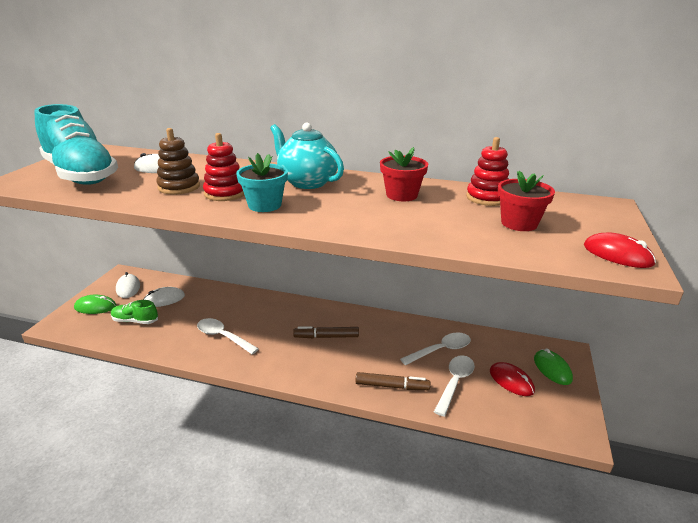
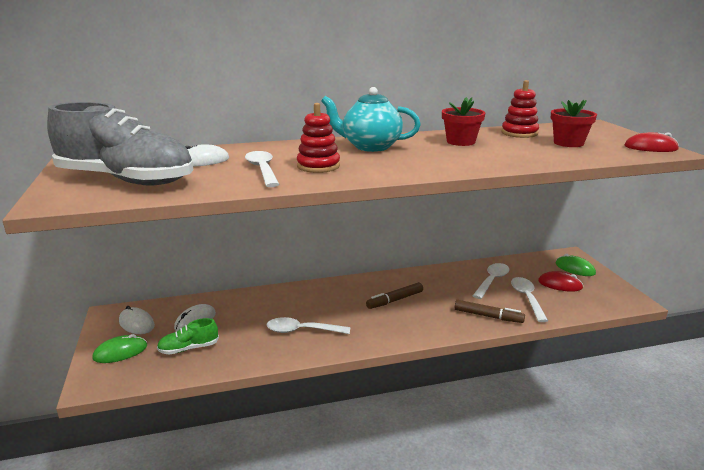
camera: 30 degrees left, 5 degrees down
(81, 174) = (126, 180): turquoise shoe -> grey shoe
(179, 187) = (262, 170): brown stacking toy -> white spoon
(264, 205) = (372, 167): turquoise flower pot -> none
(392, 386) = (488, 316): brown marker -> brown marker turned 45 degrees clockwise

